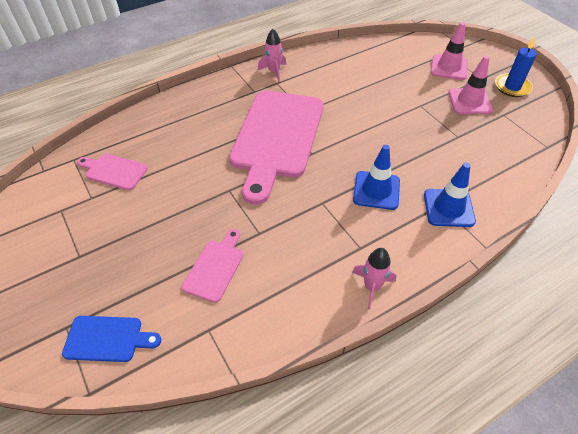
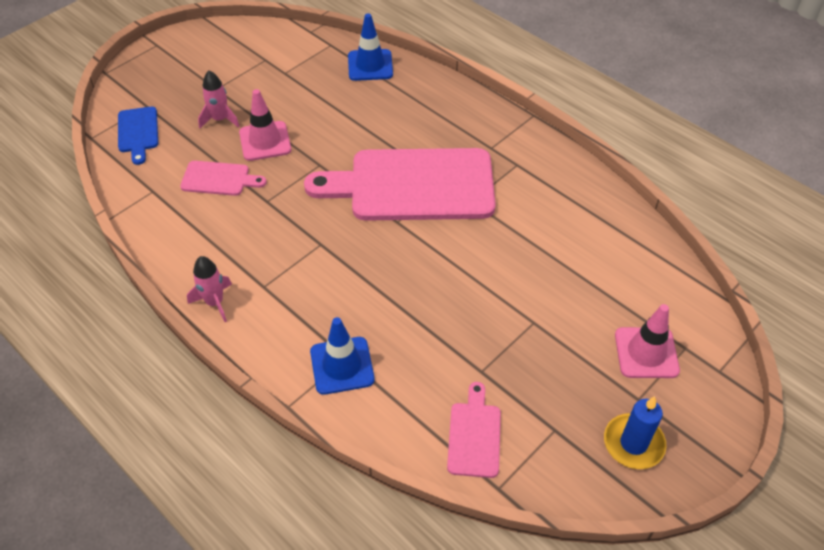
camera: 75 degrees right, 0 degrees up
(114, 171) = (322, 76): pink cutting board -> pink cutting board (474, 435)
(274, 72) = (539, 157): pink rocket -> pink rocket (220, 119)
(376, 190) = (352, 290): blue traffic cone -> blue traffic cone (370, 65)
(469, 101) = (568, 383): pink traffic cone -> pink traffic cone (265, 141)

